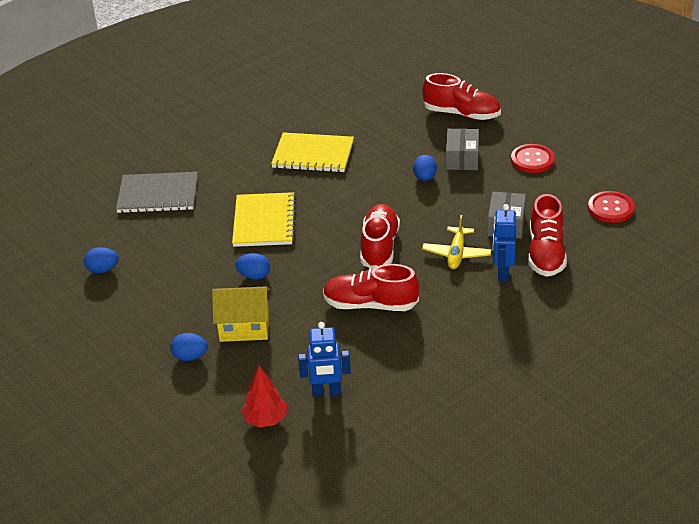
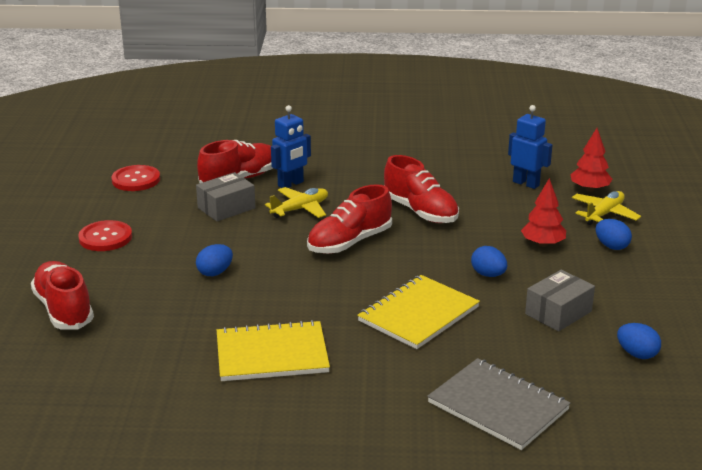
camera: 140 degrees left, 10 degrees down
(226, 393) = (604, 214): none -> yellow plane
(244, 327) = (542, 244): yellow house -> red tree
(313, 155) = (272, 354): yellow notebook -> yellow notebook turned 60 degrees counterclockwise
(462, 158) = (153, 270): grey box -> grey box (558, 313)

